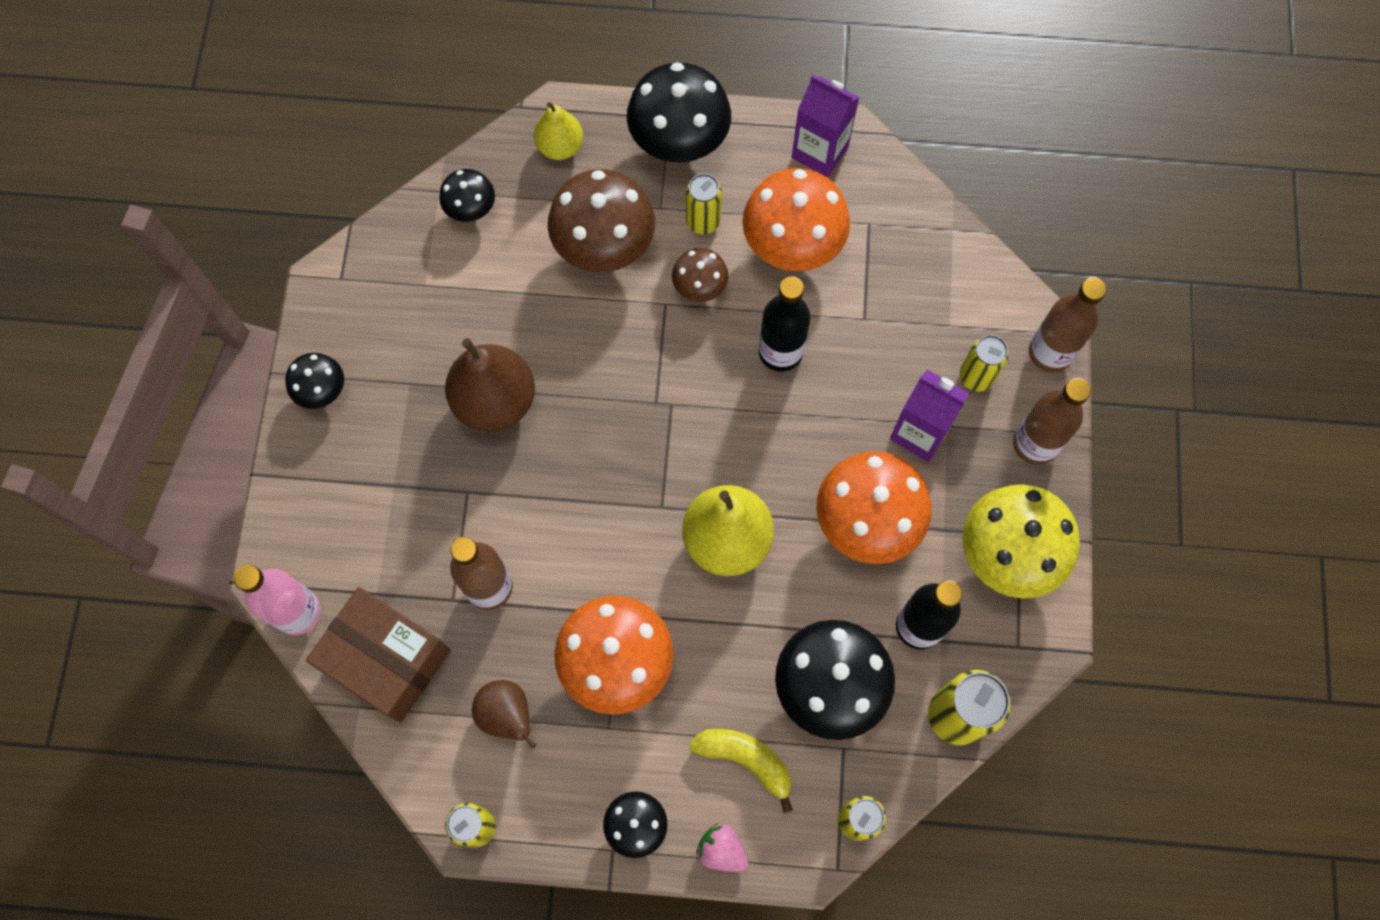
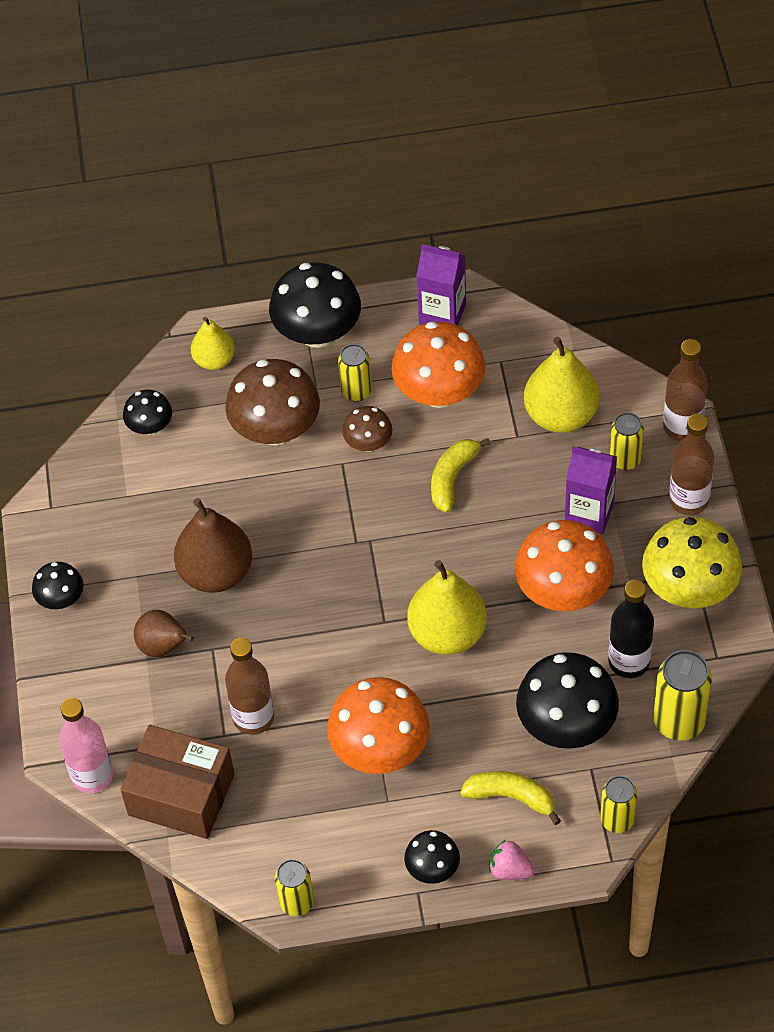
camera: 10 degrees left, 15 degrees down
(507, 715) = (298, 812): brown pear -> brown pear (163, 646)
(780, 352) = (452, 478): black bottle -> yellow banana
(918, 305) = (561, 415): none -> yellow pear

